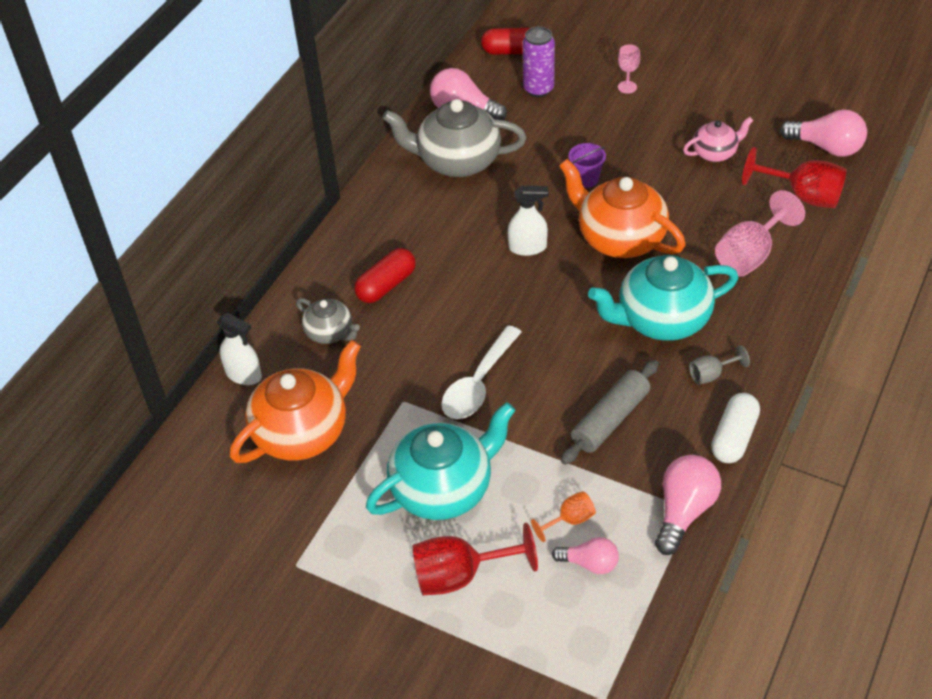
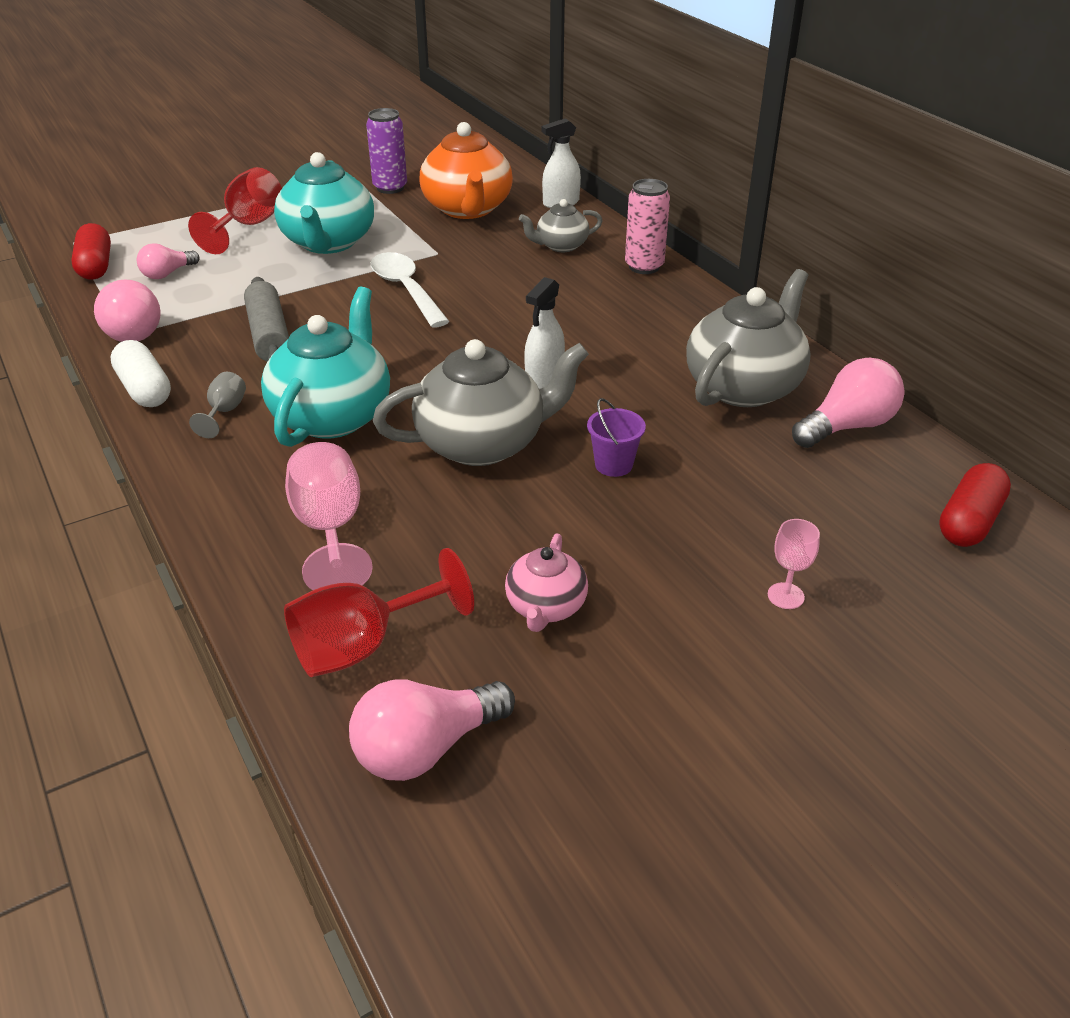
camera: 120 degrees right, 10 degrees down
(329, 270) = (644, 266): none -> pink can
(386, 285) = (587, 286): red capsule -> red capsule (95, 266)
(538, 89) = (848, 506): purple can -> purple can (390, 188)
(569, 520) = (214, 280): orange goblet -> none
(619, 238) = (483, 443): orange teapot -> grey teapot

